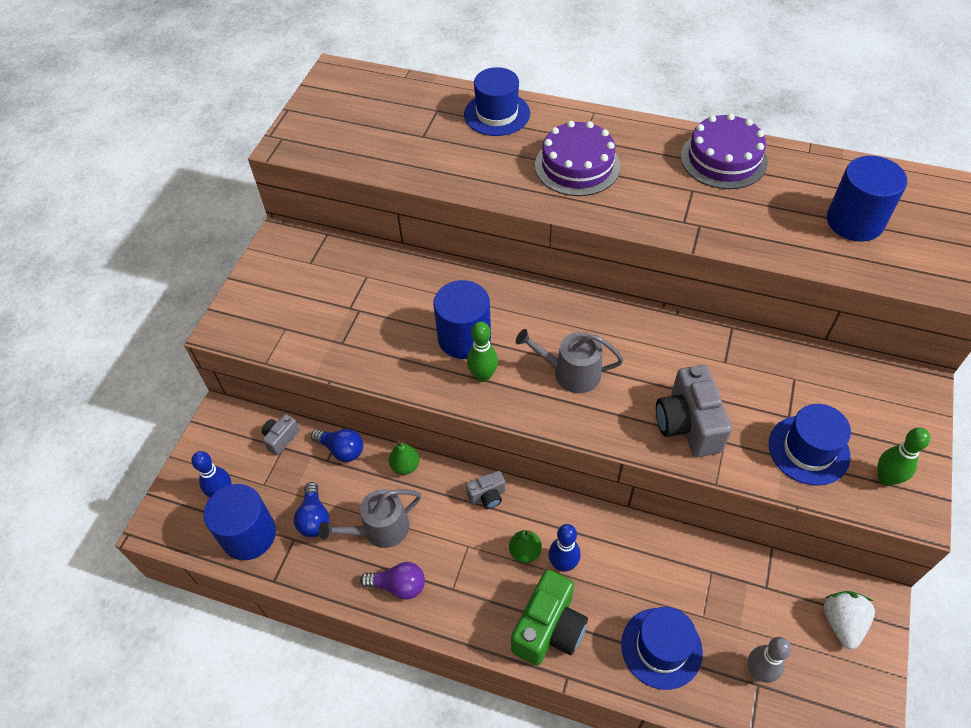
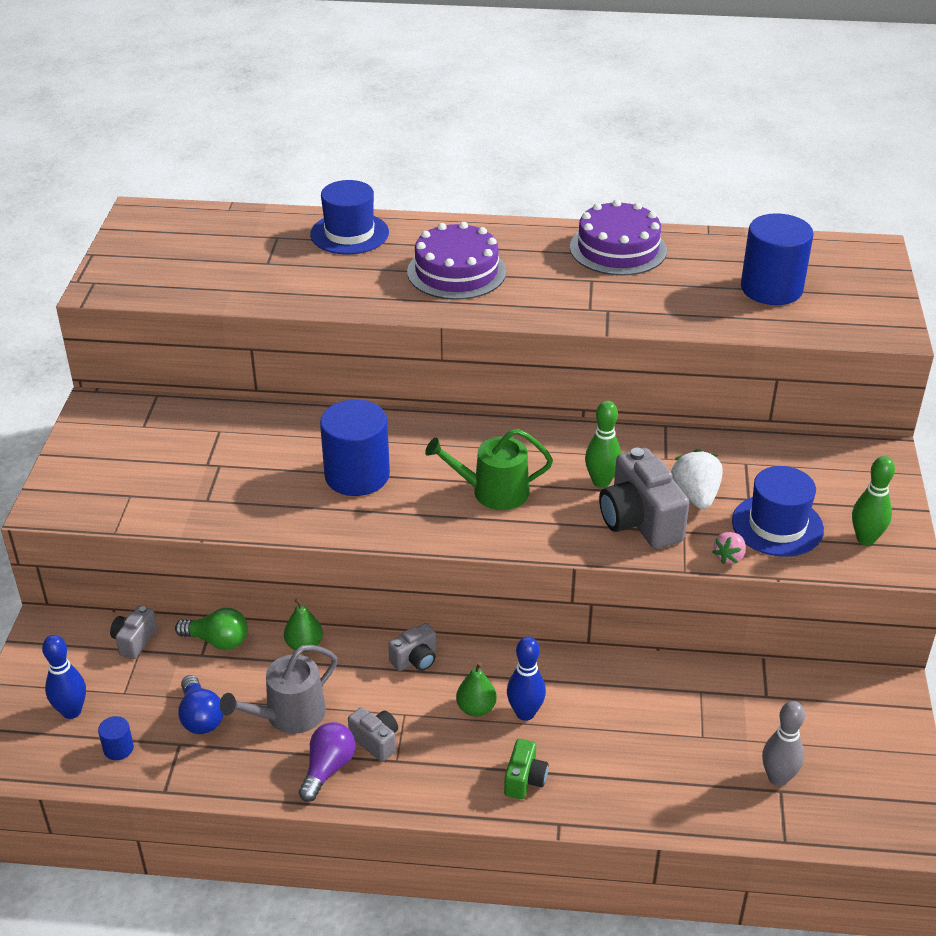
camera: 15 degrees left, 15 degrees down
(249, 535) = (118, 748): blue cylinder -> blue cylinder, size x0.42
(341, 449) = (217, 641): blue light bulb -> green light bulb
(398, 586) = (328, 769): purple light bulb -> purple light bulb turned 60 degrees counterclockwise
(440, 567) = (376, 741): none -> grey camera
(483, 375) = (390, 508): green bowling pin -> green bowling pin (601, 482)
(549, 629) = (525, 780): green camera -> green camera, size x0.52
(571, 373) = (493, 492): grey watering can -> green watering can
(661, 648) = (662, 775): blue hat -> none
(758, 476) = (729, 557): none -> pink strawberry
(842, 623) = (858, 715): white strawberry -> white strawberry (695, 496)

